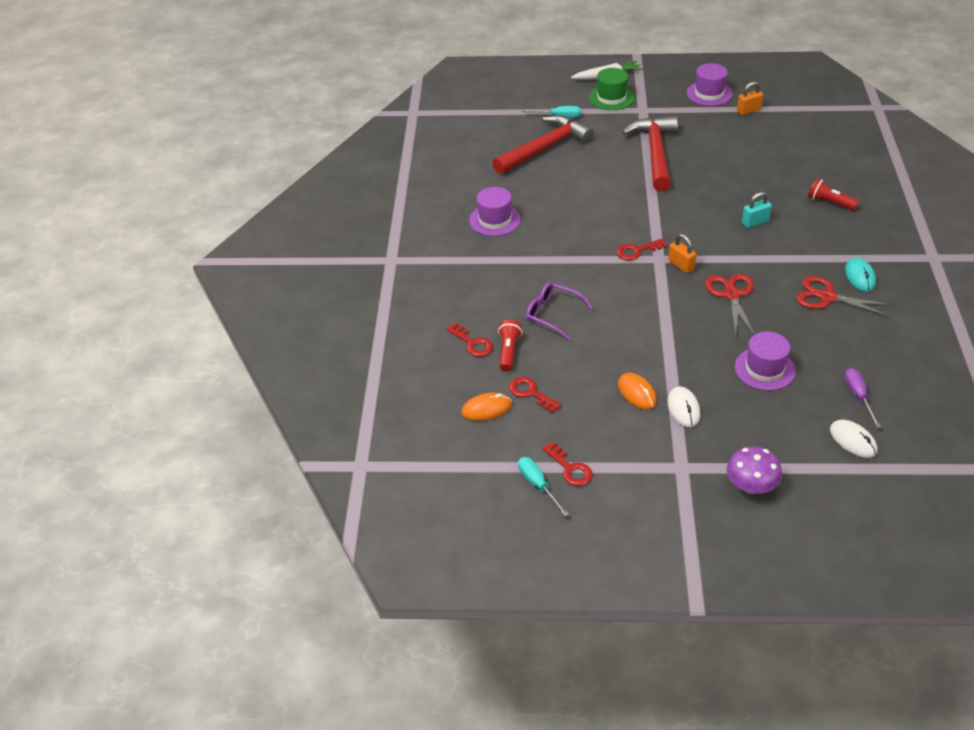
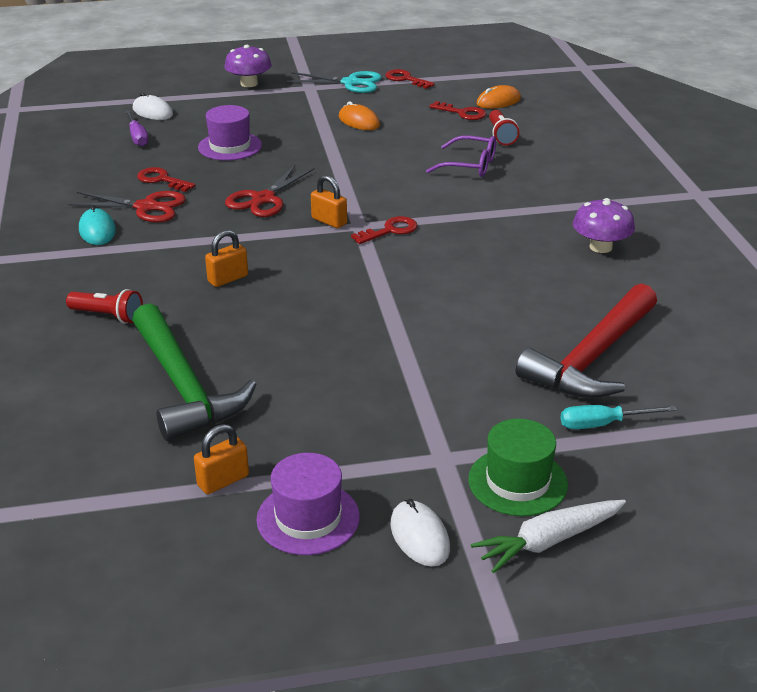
camera: 165 degrees right, 10 degrees down
(472, 343) = (543, 138): red key -> red key (162, 180)
(495, 220) = (600, 247): purple hat -> purple mushroom
(537, 485) = (429, 70): turquoise screwdriver -> none
(634, 469) = (351, 83): none -> turquoise scissors
(655, 153) = (396, 368): red hammer -> none
(683, 408) = (311, 116): white mouse -> white mouse (419, 536)
(731, 295) = (263, 199): red scissors -> red scissors turned 45 degrees clockwise
(755, 222) = (228, 279): turquoise padlock -> orange padlock
(774, 155) = (184, 387): none -> green hammer

